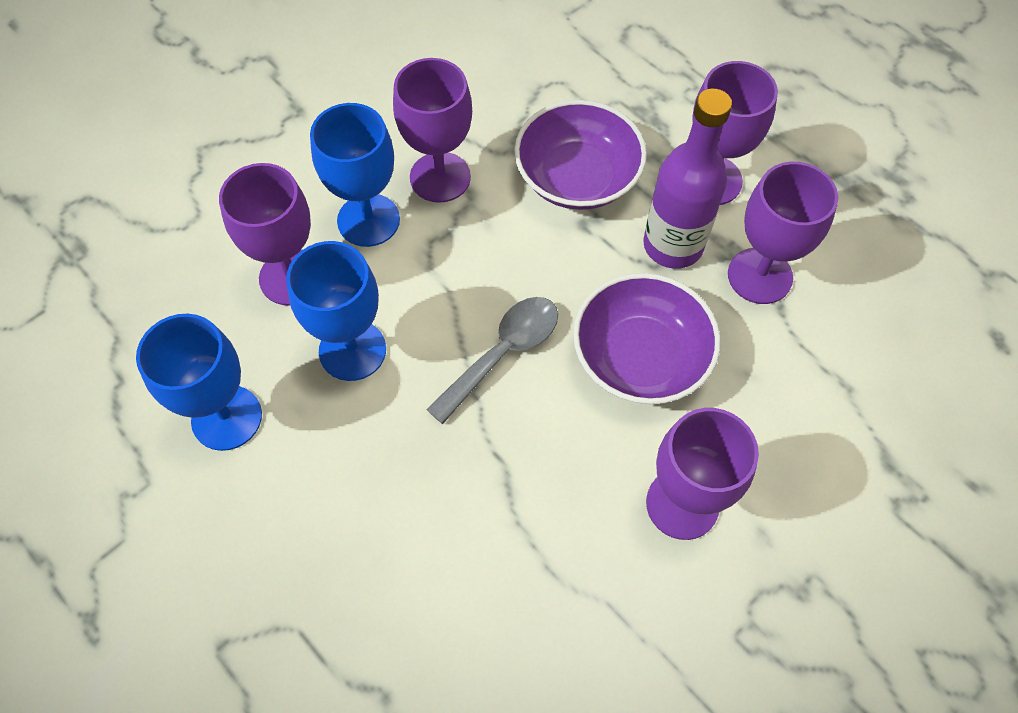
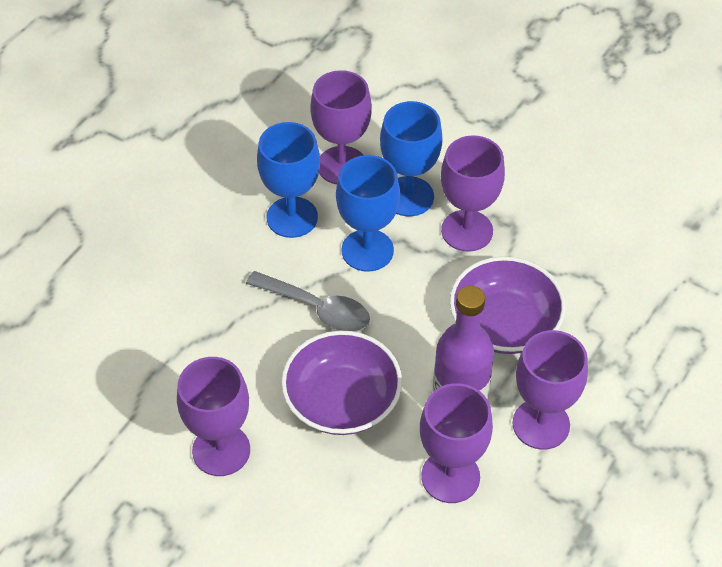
camera: 75 degrees right, 10 degrees down
(227, 418) = (219, 163): blue goblet -> blue goblet (367, 250)

